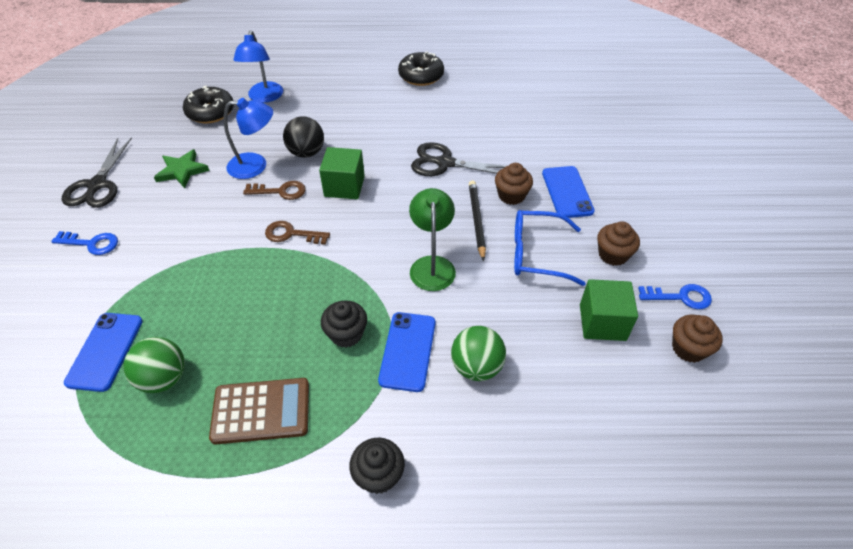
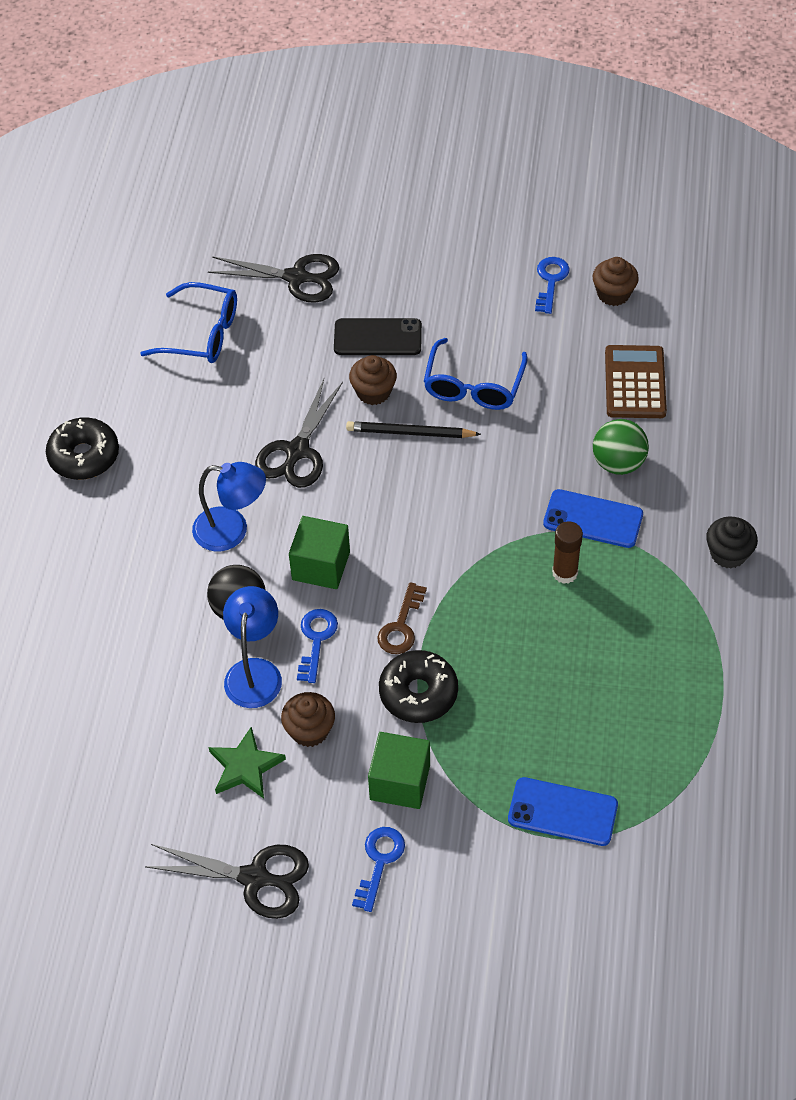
camera: 80 degrees left, 5 degrees up
(164, 378) = (606, 746): green ball -> none
(210, 112) = (104, 741): black donut -> black donut (418, 693)
(261, 411) = (653, 651): brown calculator -> brown calculator (635, 383)
(264, 97) = (83, 666): blue lamp -> blue lamp (232, 531)
(280, 191) = (316, 640): brown key -> blue key
(346, 334) = (565, 573): black cupcake -> brown glue stick
(432, 265) = (476, 485): green lamp -> none
(536, 107) = (201, 334): none -> blue glasses
(567, 192) = (377, 337): blue phone -> black phone
(602, 322) = (575, 351): green cube -> green cube (400, 782)
(608, 143) = (296, 278): none -> black scissors
(613, 255) = (485, 320): brown cupcake -> brown cupcake (309, 730)

